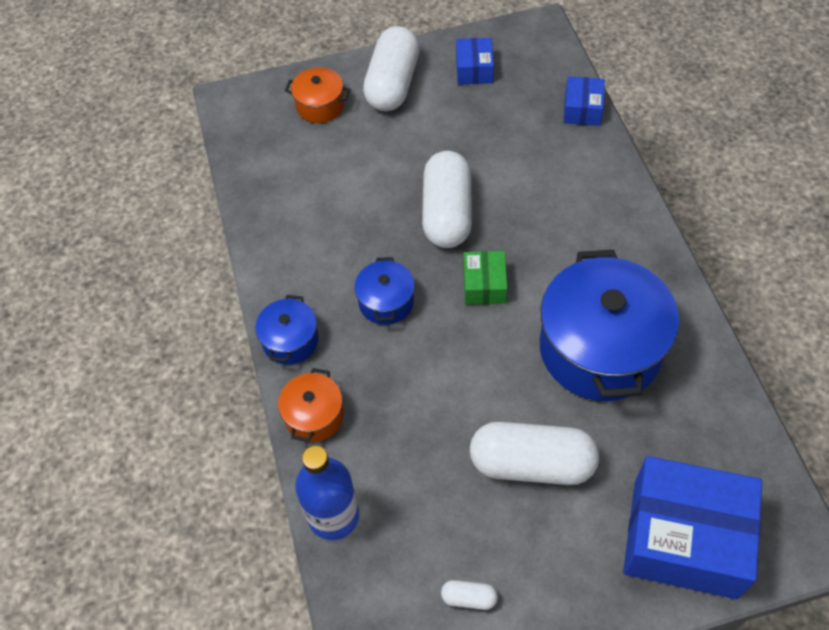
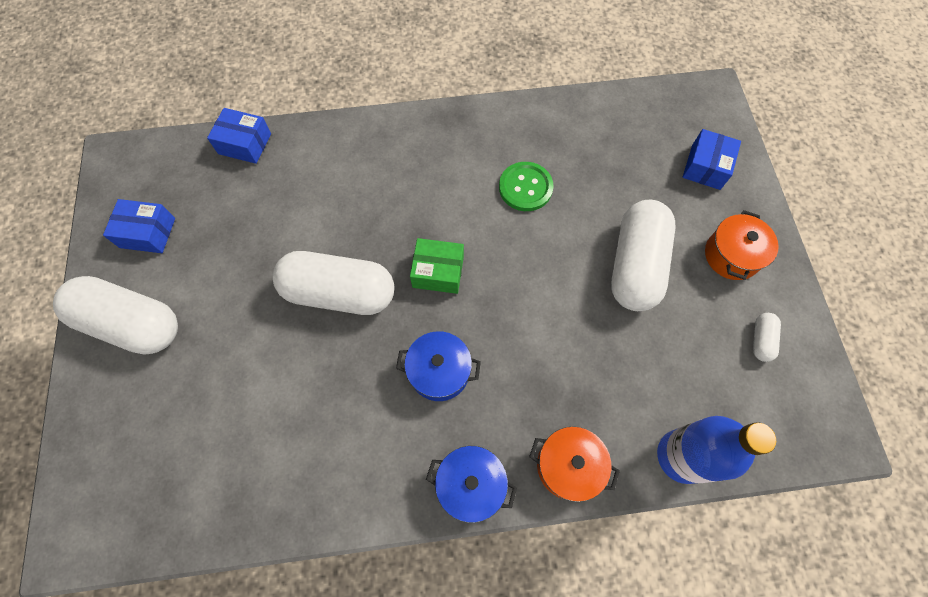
camera: 85 degrees left, 10 degrees up
(320, 106) = (132, 415): orange pot -> orange pot (731, 255)
(600, 348) = (525, 187): blue pot -> green button
(684, 538) = (705, 167): blue box -> blue box, size x0.47

